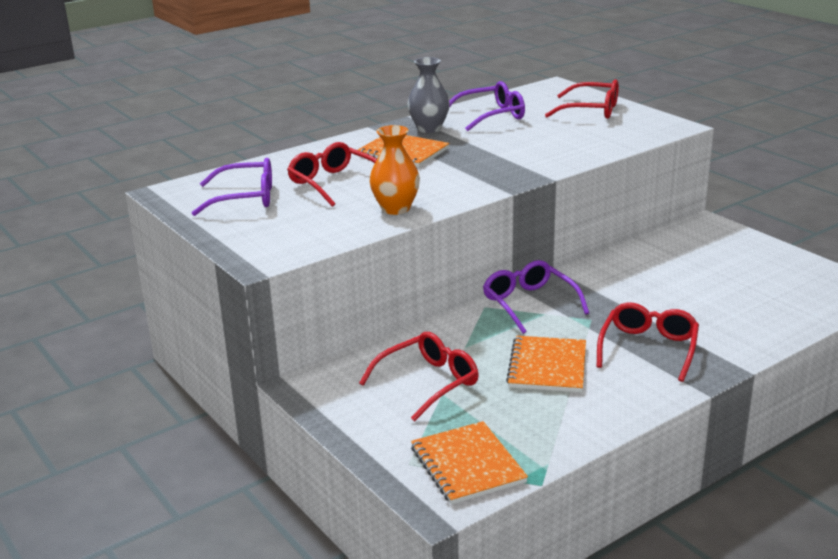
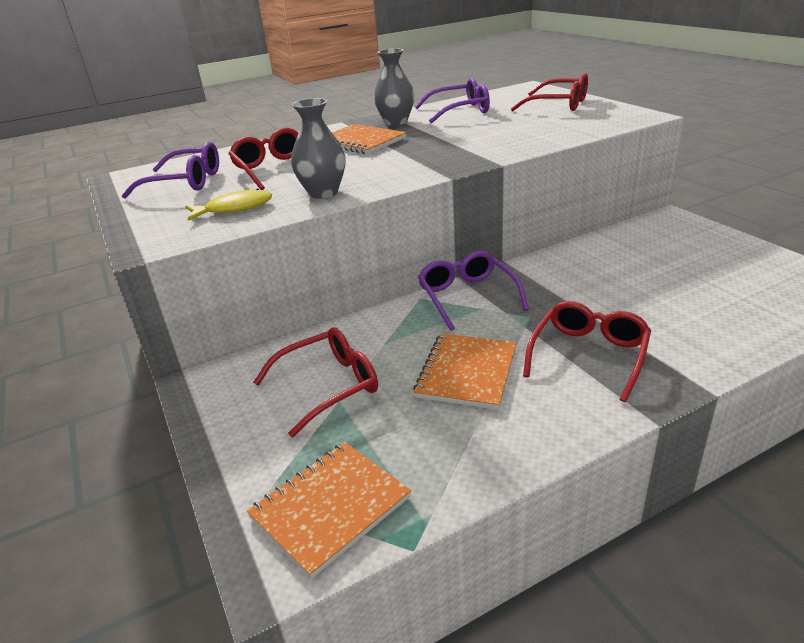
camera: 10 degrees right, 5 degrees up
(318, 226) = (234, 209): none -> yellow fish
(395, 209) = (323, 192): orange vase -> grey vase
(467, 465) = (330, 507): orange notebook -> orange notebook turned 60 degrees clockwise

